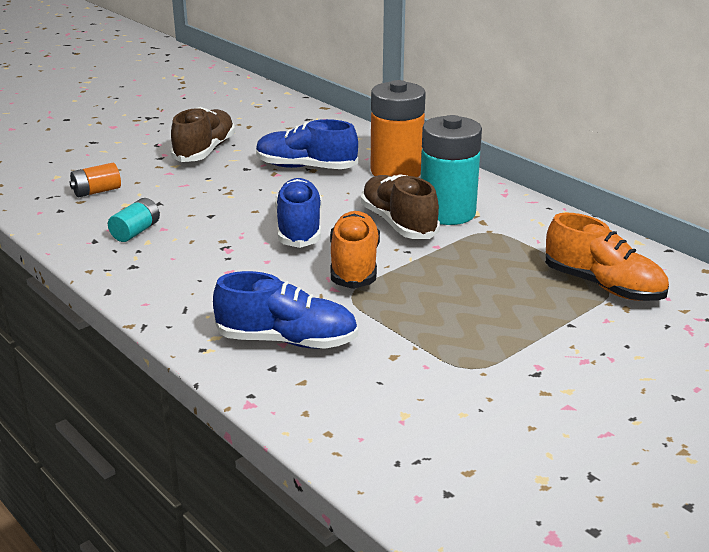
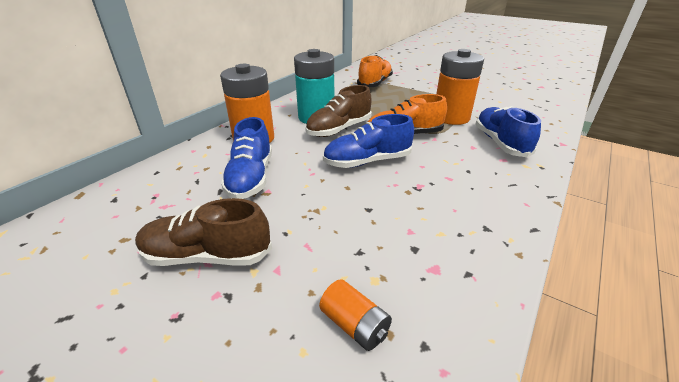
camera: 105 degrees left, 5 degrees up
(136, 231) = (429, 247): turquoise battery -> none
(402, 325) = (451, 117): none -> orange battery

